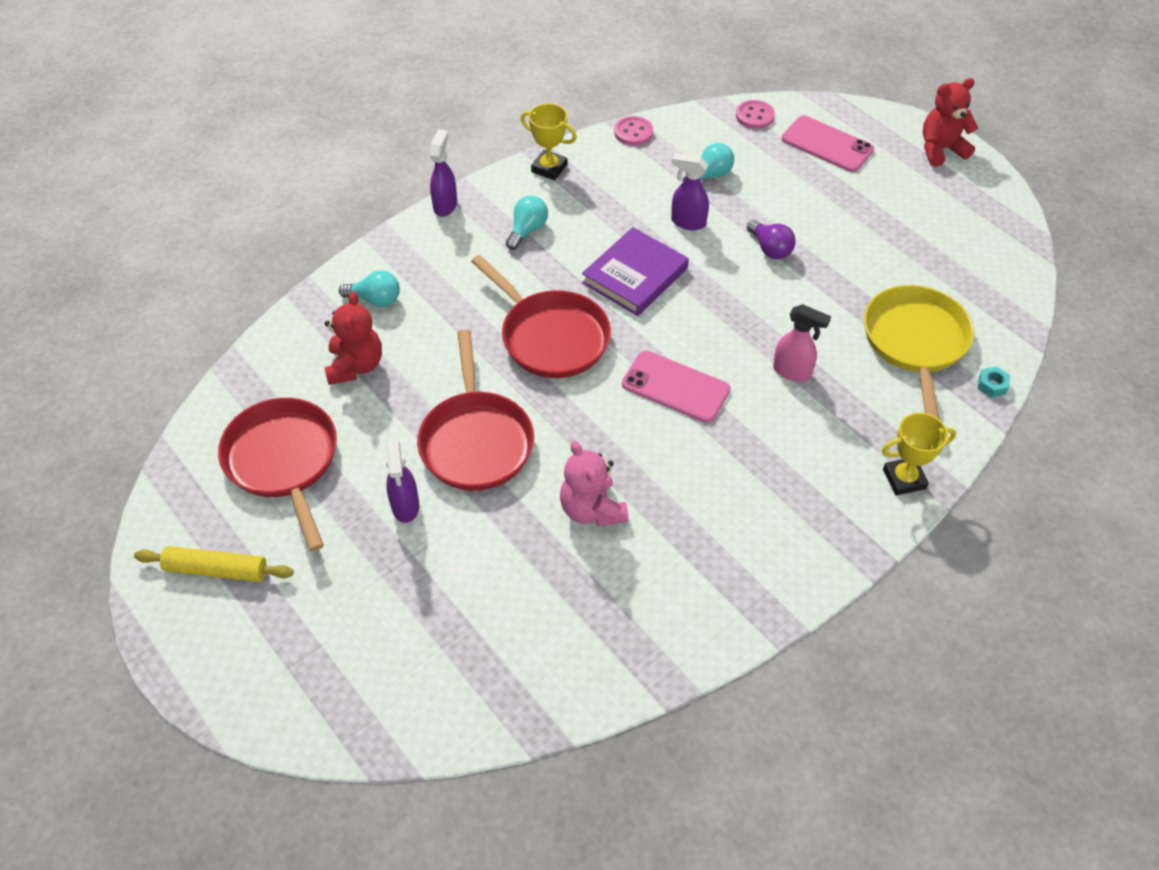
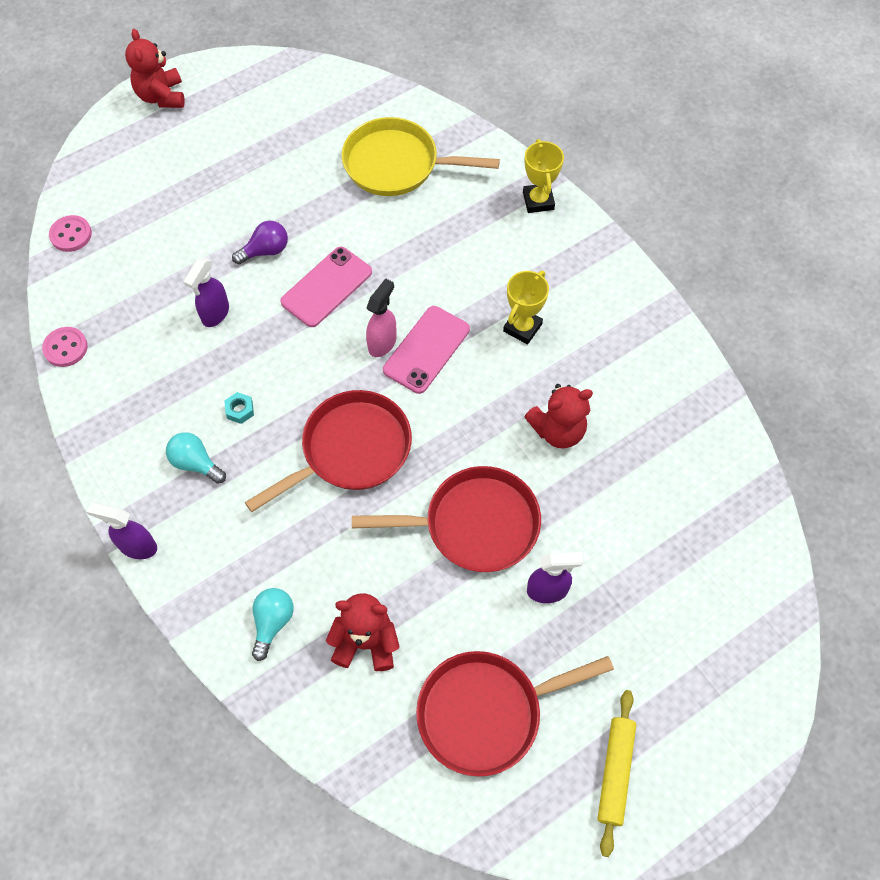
camera: 85 degrees left, 10 degrees up
(549, 168) = (102, 435): yellow trophy -> yellow trophy (522, 327)
(592, 509) = (558, 430): pink teddy bear -> red teddy bear
(635, 276) = (280, 368): purple book -> none
(710, 175) = (151, 286): turquoise light bulb -> none
(792, 372) = (419, 257): pink spray bottle -> pink spray bottle (382, 343)
(827, 144) = (131, 181): pink phone -> pink phone (326, 287)
(992, 385) = (449, 124): turquoise nut -> turquoise nut (240, 410)

